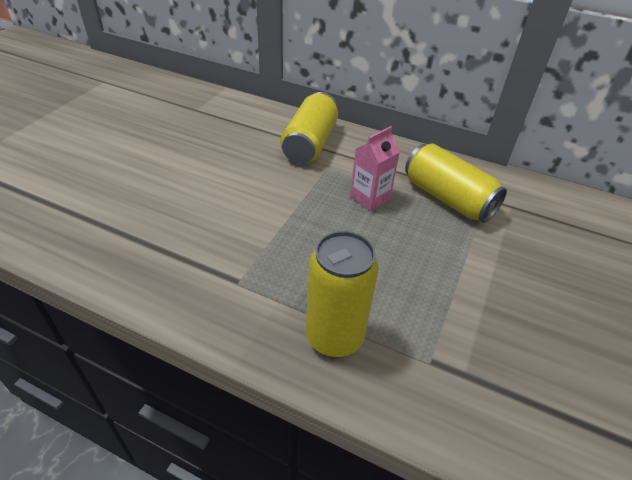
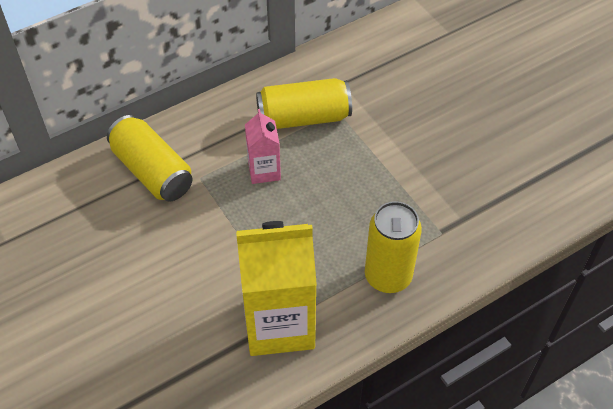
camera: 55 degrees left, 10 degrees up
(219, 276) = (279, 324): none -> yellow carton

